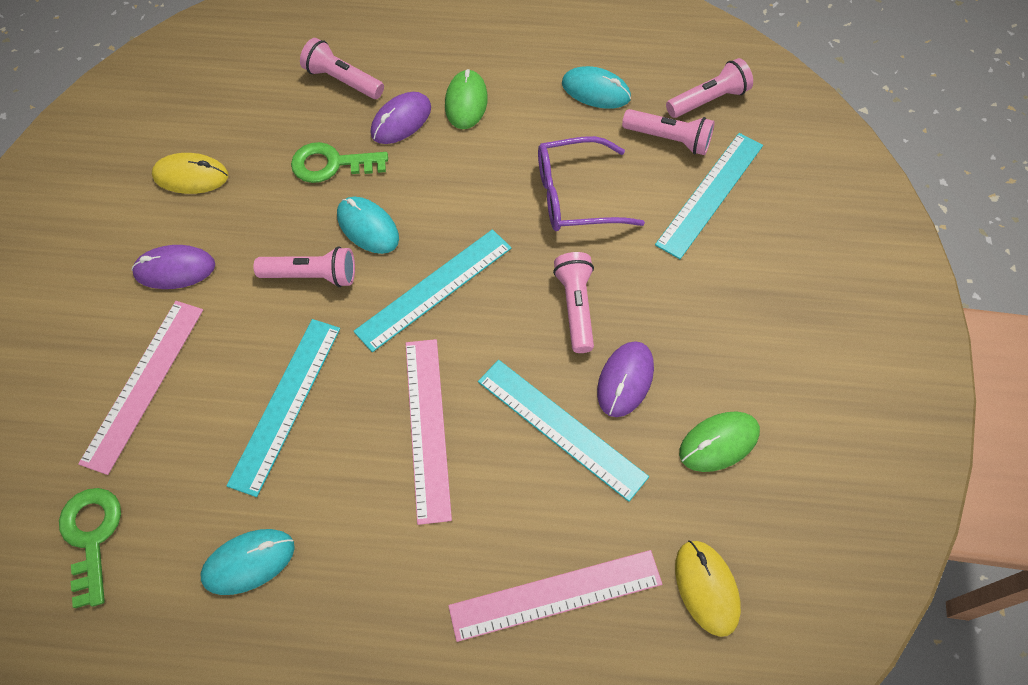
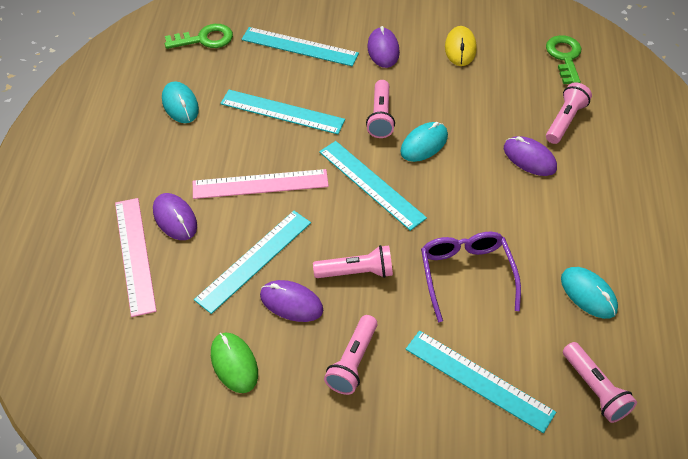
camera: 90 degrees right, 10 degrees down
(144, 384) = (299, 47): pink ruler -> turquoise ruler
(331, 164) = (480, 120): green key -> green key (564, 57)
(466, 102) = (557, 199): green mouse -> none
(488, 543) = (175, 218): none -> purple mouse
(596, 91) = (588, 294): turquoise mouse -> turquoise mouse turned 60 degrees counterclockwise
(669, 139) = (539, 350): pink flashlight -> pink flashlight (353, 362)
(706, 588) = (124, 345): yellow mouse -> none

